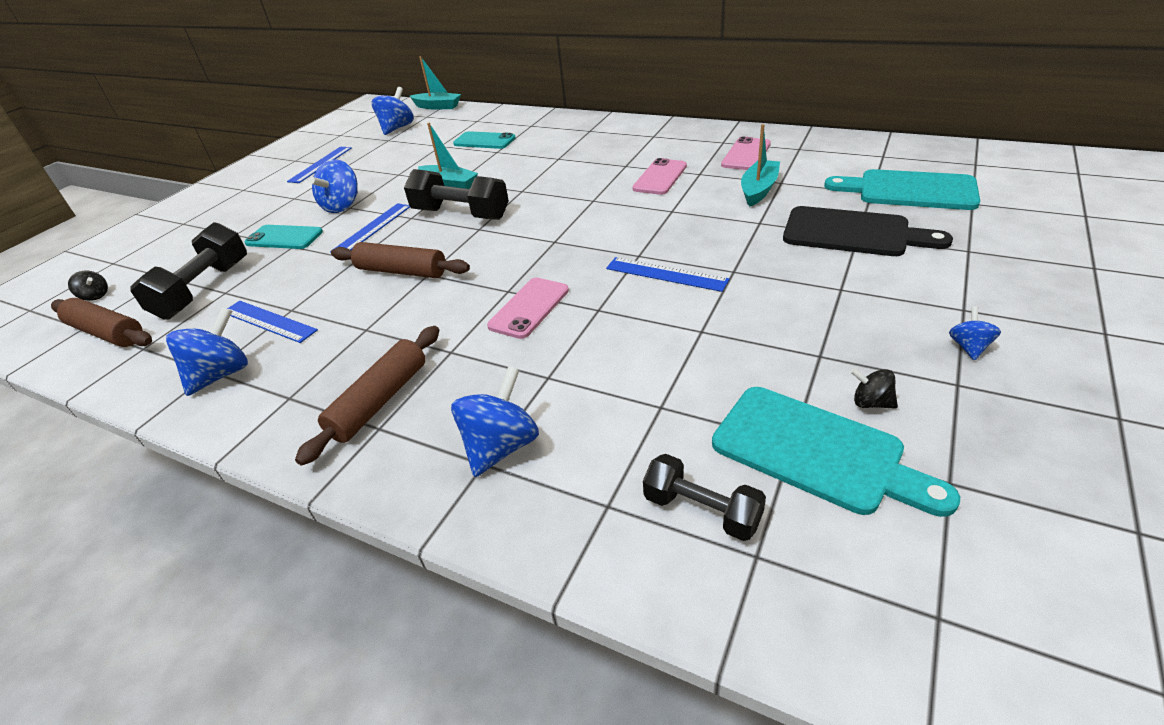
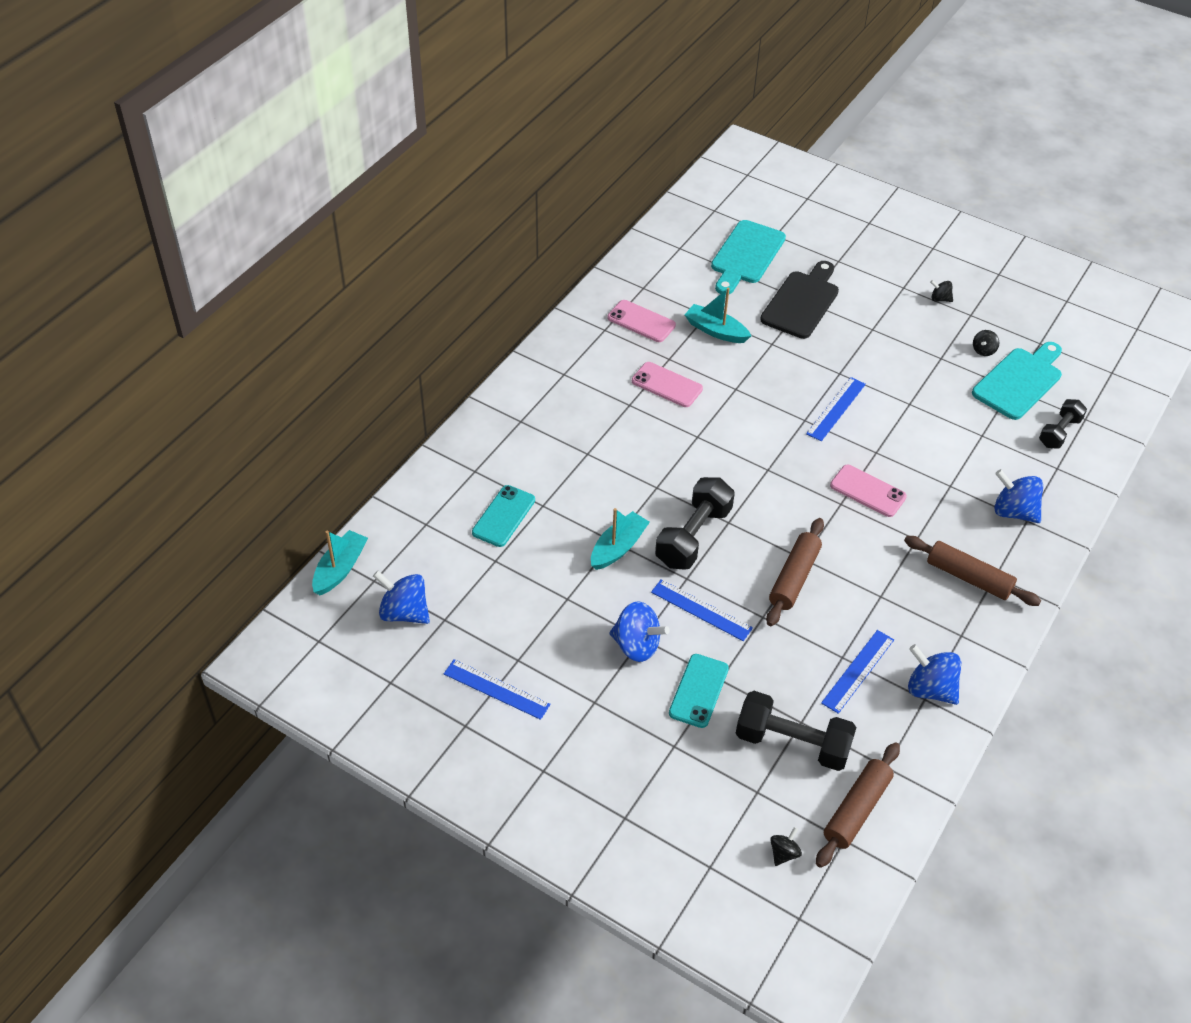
camera: 90 degrees left, 10 degrees up
(969, 347) = (940, 299): blue spinning top -> black spinning top

